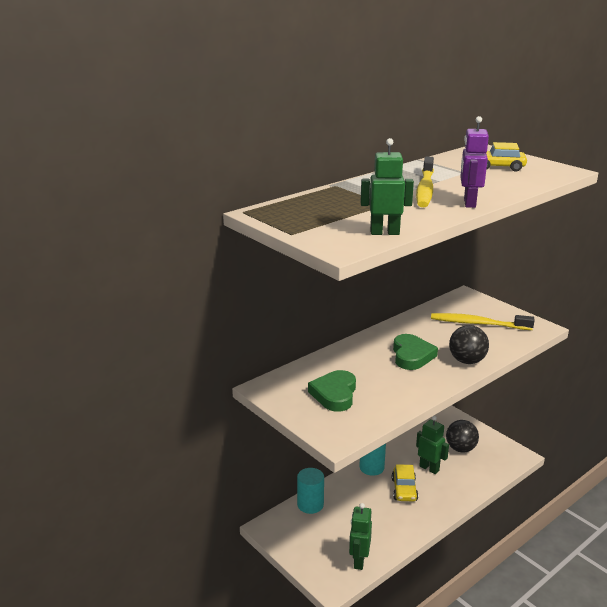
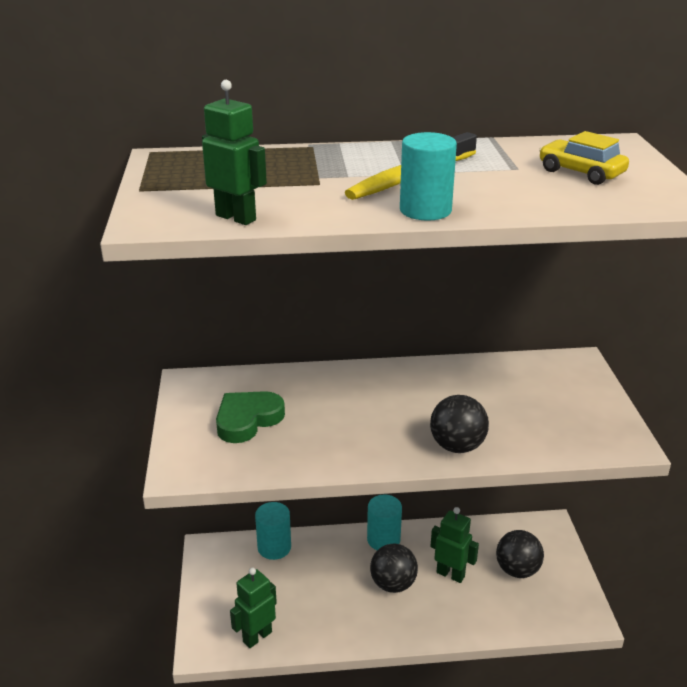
camera: 35 degrees right, 5 degrees up
(404, 489) = (393, 584): yellow car -> black ball
(412, 355) = (397, 411): green heart -> none
(429, 468) = (450, 574): green robot -> green robot turned 45 degrees counterclockwise
(469, 203) = (425, 210): purple robot -> turquoise cylinder
(478, 324) = (541, 404): yellow toothbrush -> none

